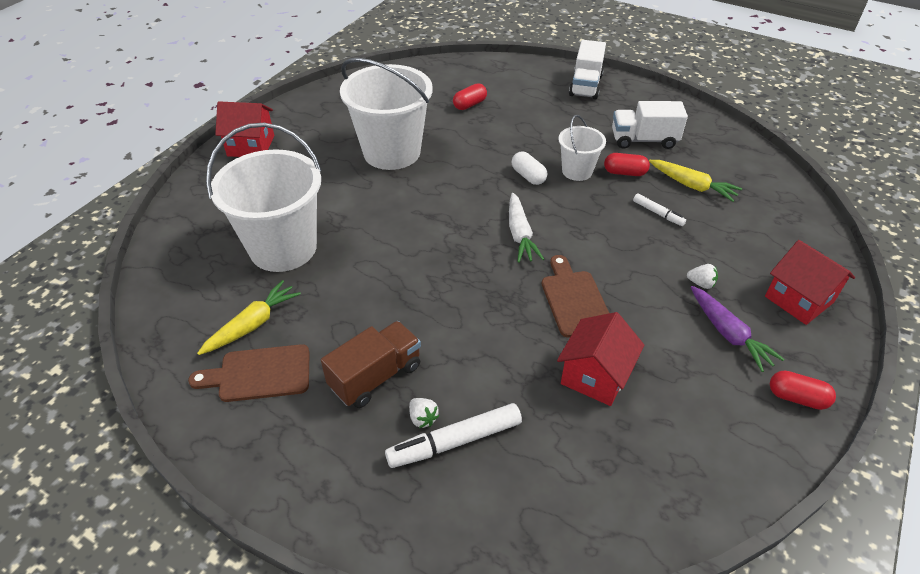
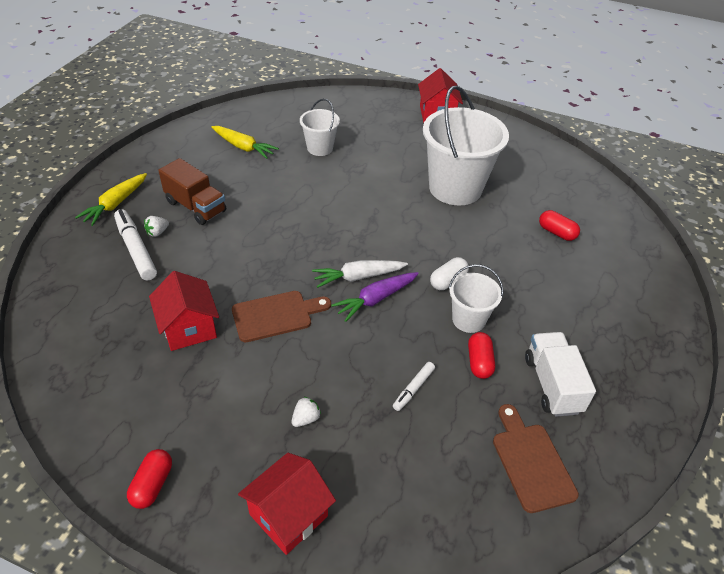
camera: 80 degrees right, 0 degrees up
(259, 374) = (201, 157): brown cutting board -> brown cutting board (531, 462)
(283, 248) = (320, 148): white bucket -> white bucket, size x0.51
(585, 86) = (648, 330): white truck -> none
(595, 376) = (189, 328): red house -> red house turned 45 degrees clockwise
(692, 186) = (473, 428): yellow carrot -> yellow carrot (115, 204)
(701, 283) = (306, 418): white strawberry -> white strawberry turned 150 degrees counterclockwise
(728, 334) = (236, 435): purple carrot -> purple carrot (375, 299)

